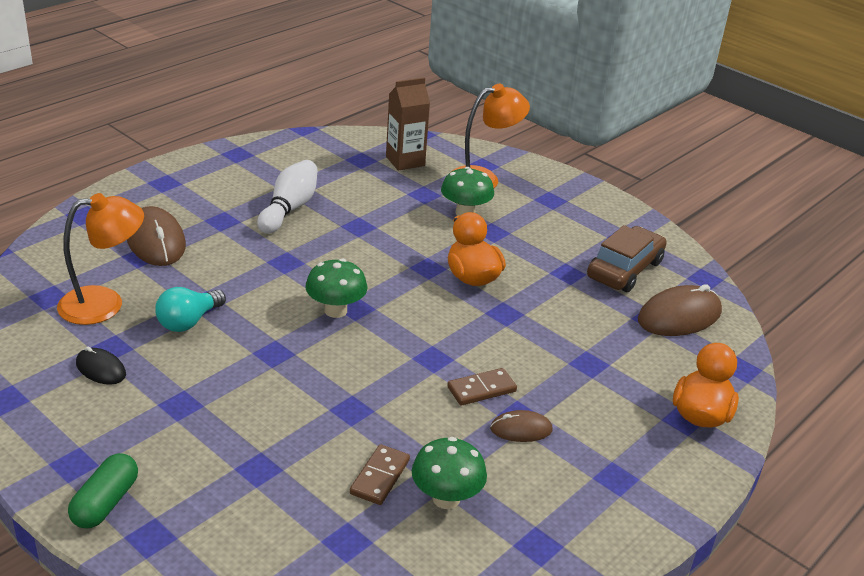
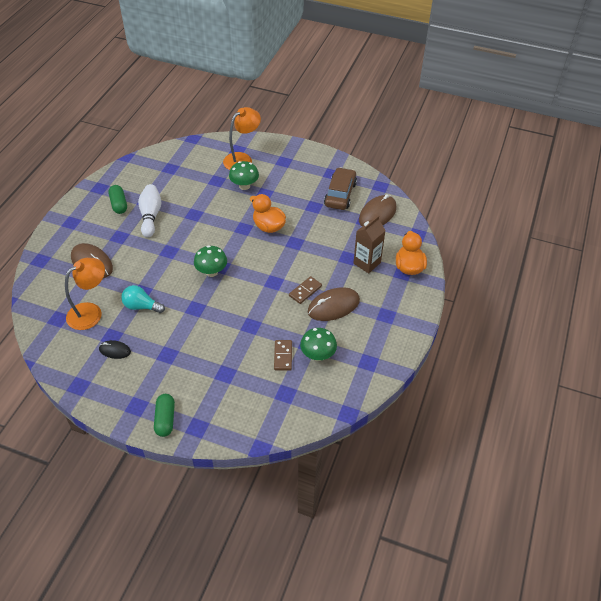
camera: 20 degrees left, 15 degrees up
(188, 322) = (141, 306): turquoise light bulb -> turquoise light bulb turned 90 degrees clockwise
(251, 181) = (119, 204): none -> green capsule
(405, 161) = (194, 161): brown carton -> brown carton (367, 263)
(521, 429) = (333, 306): brown mouse -> brown mouse, size x1.80

